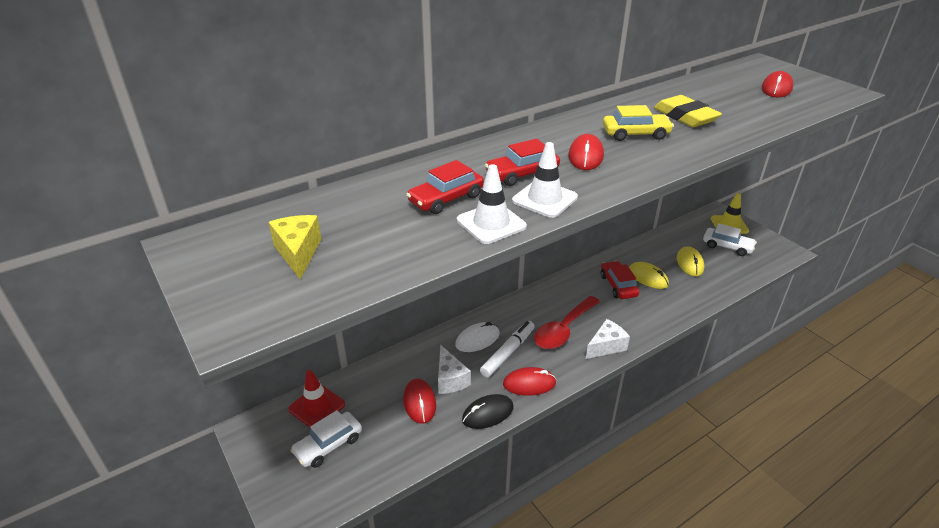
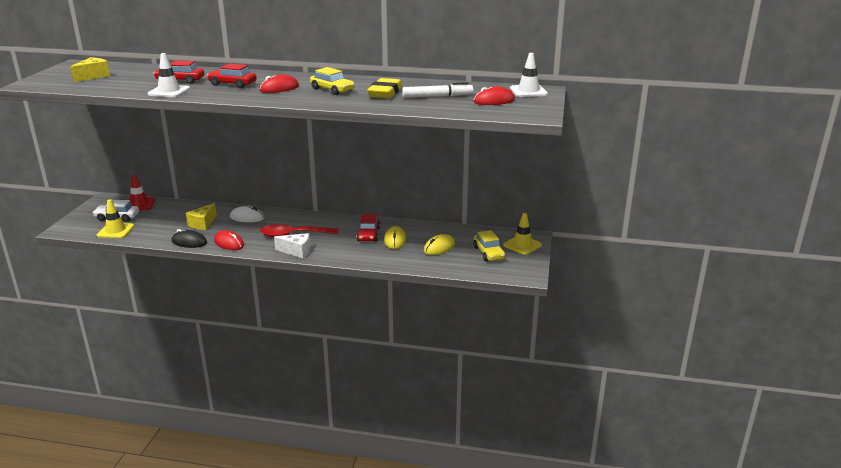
camera: 45 degrees right, 10 degrees down
(370, 465) = (115, 231): none -> yellow traffic cone
(419, 402) = (174, 224): red mouse -> none
(450, 379) = (203, 224): white cheese -> yellow cheese
(508, 352) = (248, 228): white marker -> white marker (437, 96)
(544, 199) = (211, 93): white traffic cone -> white traffic cone (528, 91)
(618, 285) = (368, 234): red car -> red car turned 150 degrees clockwise
(727, 246) = (488, 253): white car -> yellow car

